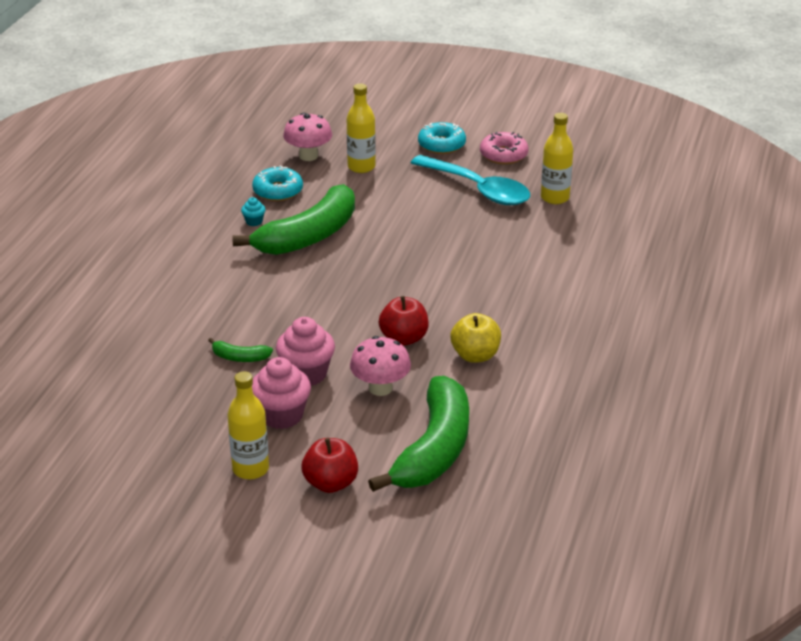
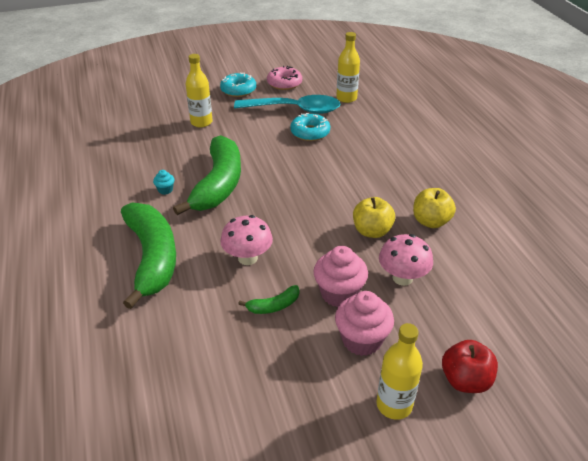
camera: 35 degrees left, 5 degrees up
(278, 191) = (159, 160): turquoise donut -> turquoise donut (310, 132)
(308, 156) = (155, 128): pink mushroom -> pink mushroom (247, 258)
(404, 338) = (372, 231): red apple -> yellow apple
(434, 449) = (495, 307): green banana -> green banana (152, 257)

